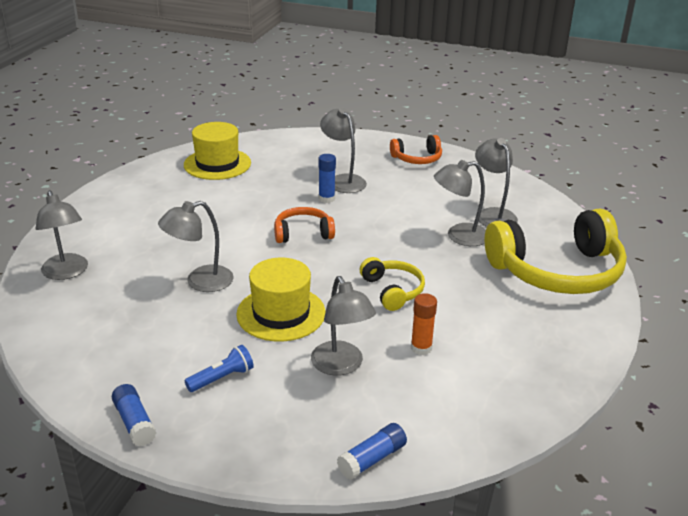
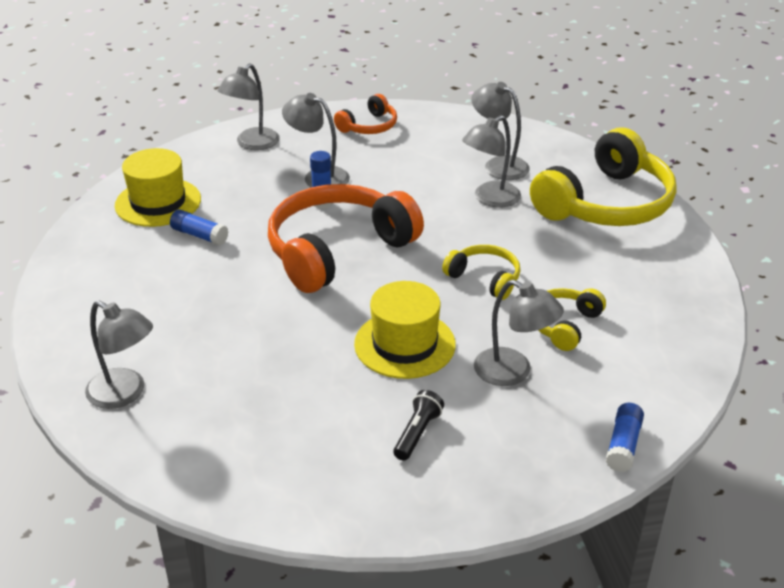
camera: 30 degrees left, 5 degrees up
(135, 422) = (381, 515): blue glue stick -> blue glue stick (199, 235)
(200, 282) = (287, 344): grey lamp -> grey lamp (252, 144)
(222, 378) = (417, 433): blue flashlight -> black flashlight
(303, 233) = (338, 250): orange headphones -> orange headphones, size x2.06
(421, 348) = (564, 325): orange glue stick -> yellow headphones

